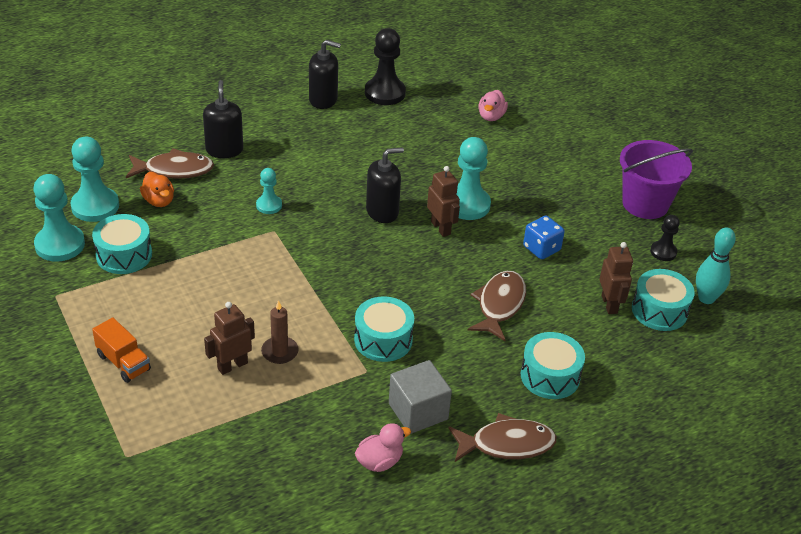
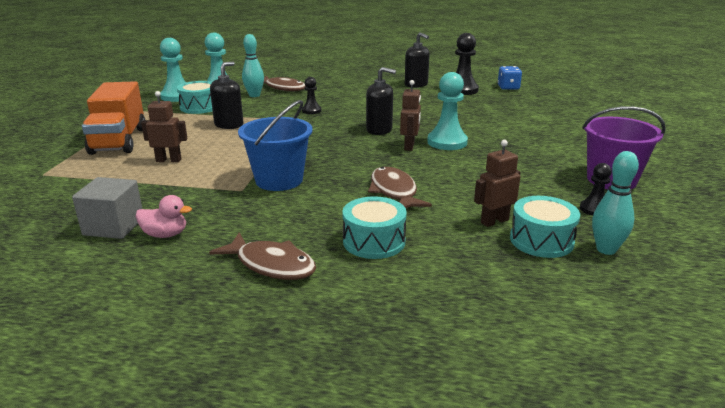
camera: 40 degrees right, 15 degrees down
(123, 362) = (119, 141): orange truck -> orange truck, size x1.91
(159, 201) = (254, 95): orange duck -> turquoise bowling pin
(224, 150) = (324, 88): black soap dispenser -> black soap dispenser (229, 125)
(269, 205) = (311, 111): turquoise pawn -> black pawn
(280, 352) = (206, 164): brown candle -> none
(383, 340) = (279, 180): turquoise drum -> blue bucket
(418, 411) = (238, 221): grey cube -> grey cube (113, 226)
(491, 116) = (528, 113): pink duck -> none
(499, 305) = (394, 192): brown fish -> brown fish turned 75 degrees counterclockwise
(541, 248) = (476, 176): blue dice -> blue dice (508, 87)
(609, 304) = (494, 221): brown robot -> brown robot turned 150 degrees counterclockwise

